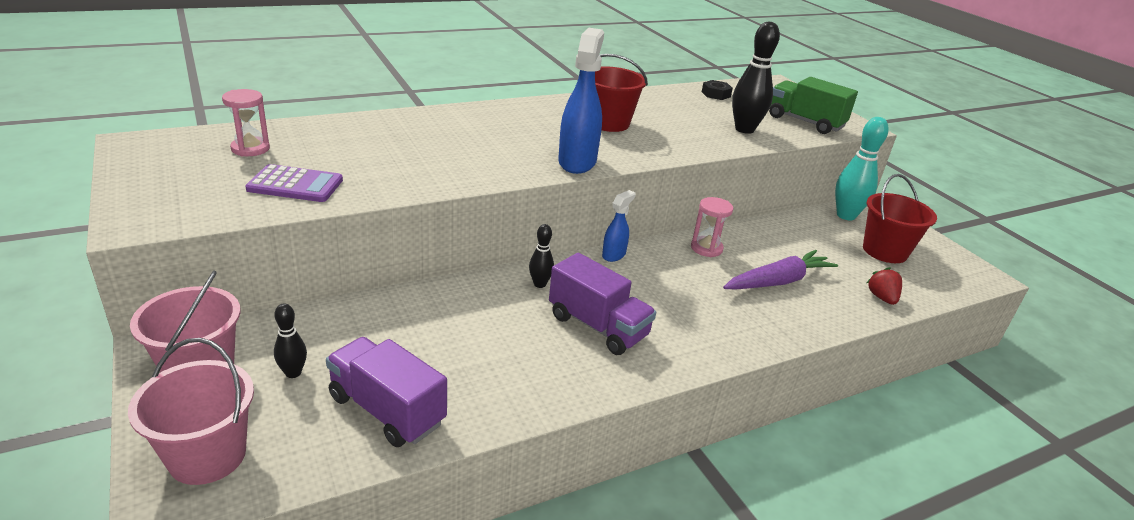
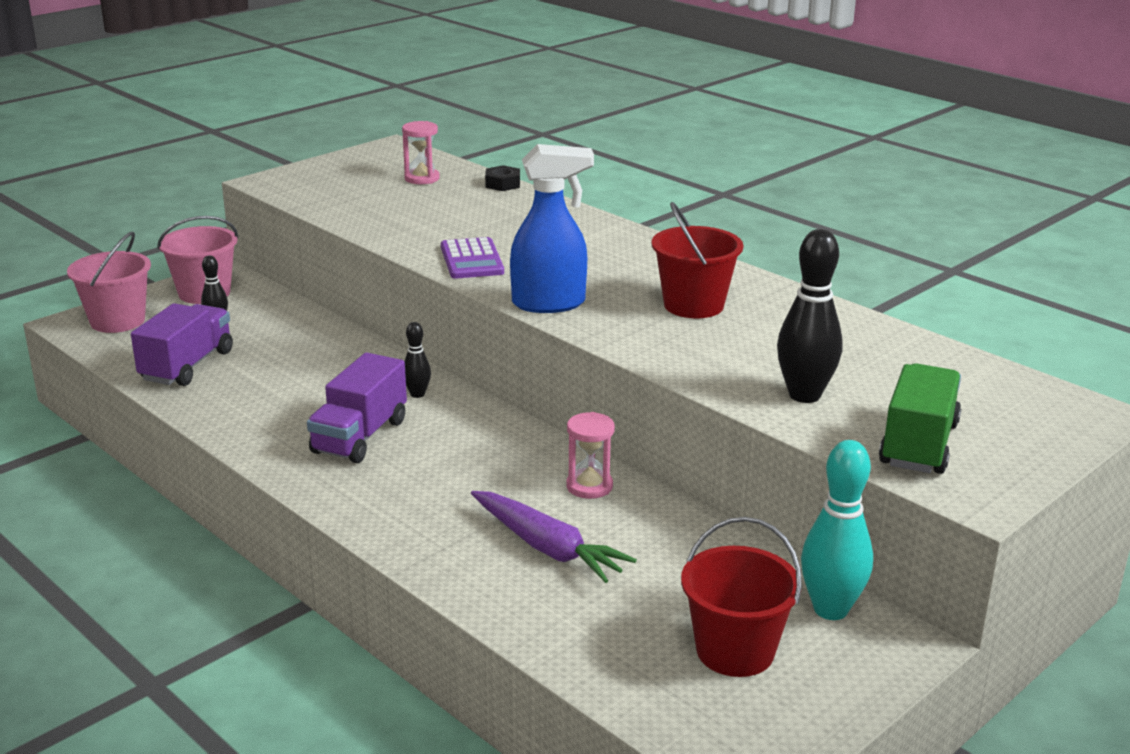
camera: 75 degrees right, 5 degrees down
(295, 185) = (370, 207): purple calculator -> purple calculator (472, 260)
(614, 255) = (515, 426): blue spray bottle -> none
(716, 94) = (932, 364): black nut -> black nut (502, 184)
(881, 298) = (574, 643): red strawberry -> none

